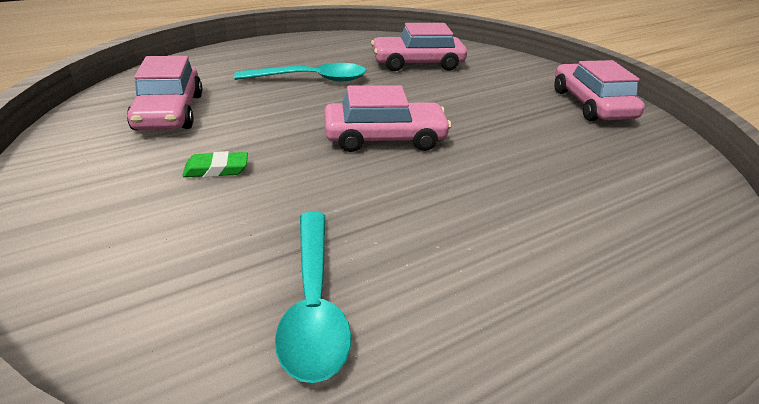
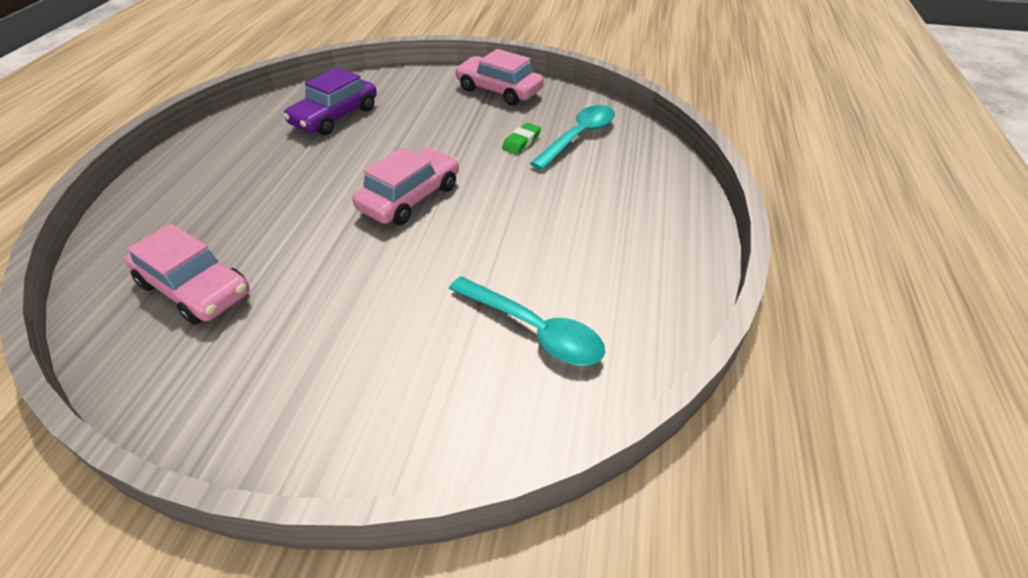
camera: 45 degrees left, 10 degrees up
(216, 169) = (331, 302): green eraser -> green eraser (521, 142)
(311, 79) = (270, 181): turquoise spoon -> turquoise spoon (578, 137)
(417, 63) = (335, 116): pink car -> purple car

